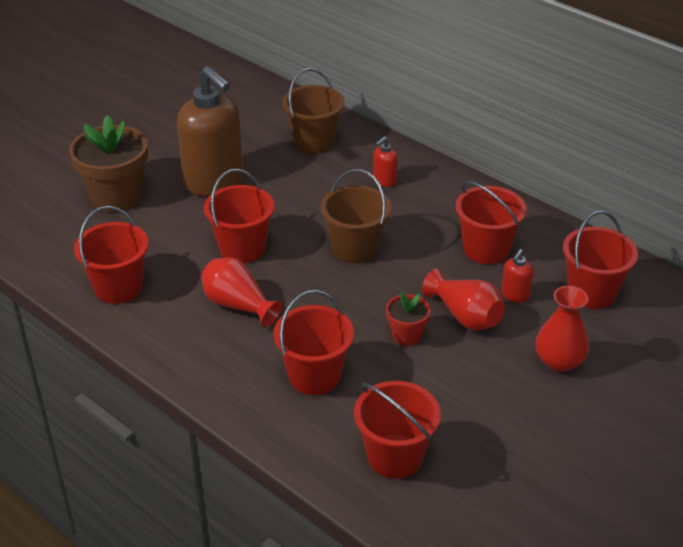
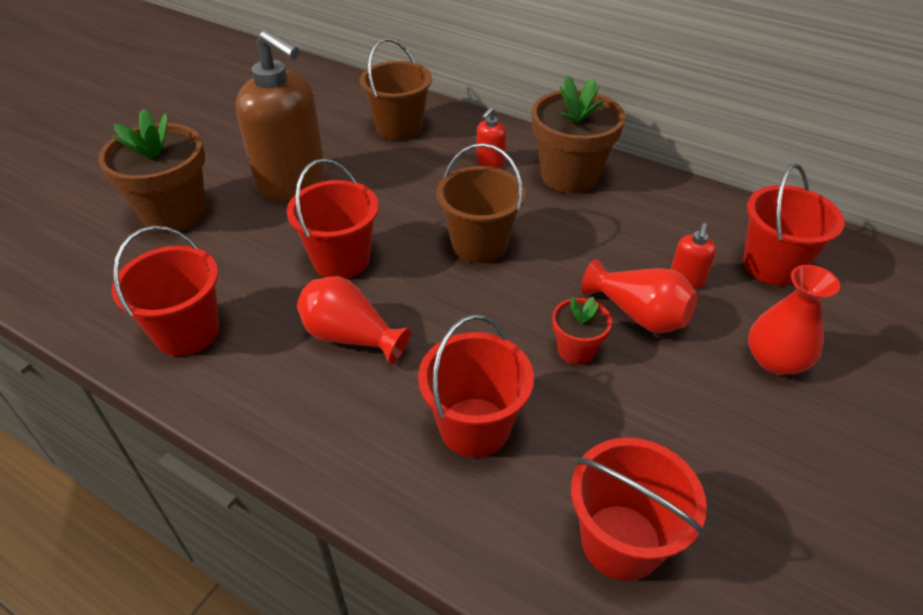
camera: 10 degrees left, 5 degrees up
(449, 200) = (569, 176): none -> brown flower pot
(486, 249) = (631, 227): red bucket -> none

